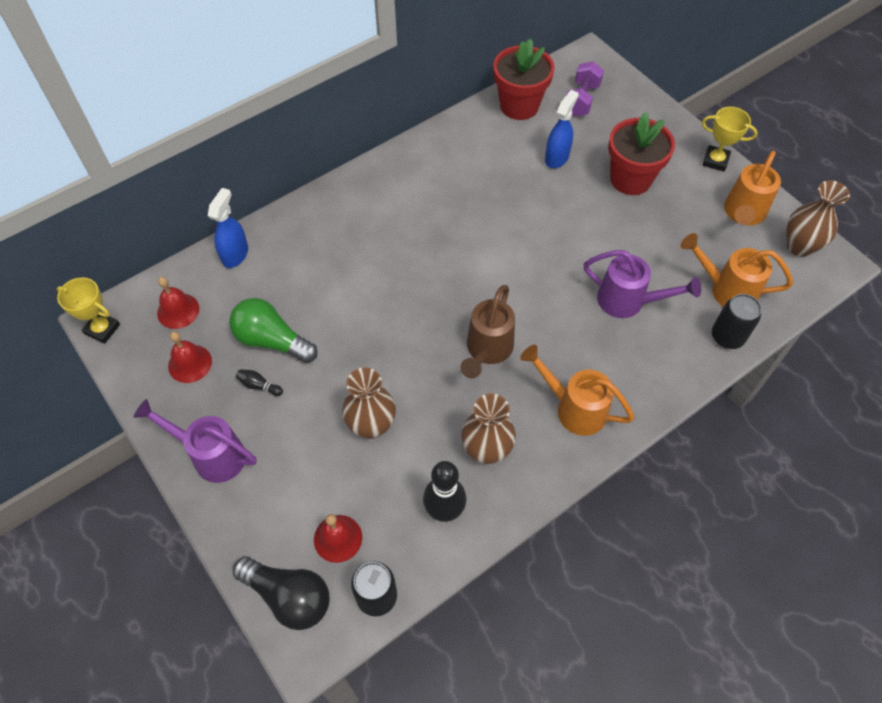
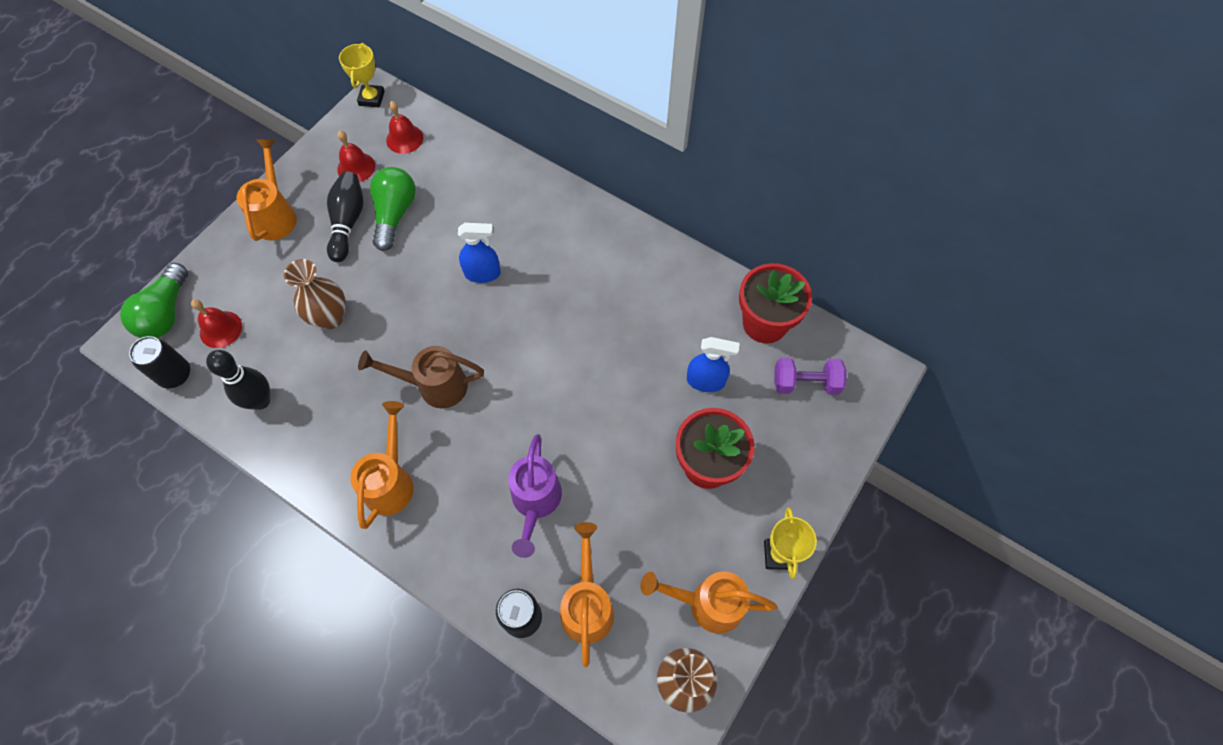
camera: 70 degrees right, 5 degrees up
(212, 455) = (276, 215): purple watering can -> orange watering can
(235, 254) = (475, 154): blue spray bottle -> blue spray bottle (483, 273)
(259, 385) = (348, 222): black bowling pin -> black bowling pin, size x2.15
(289, 596) = (166, 313): black light bulb -> green light bulb
(486, 450) = (327, 417): brown vase -> none

